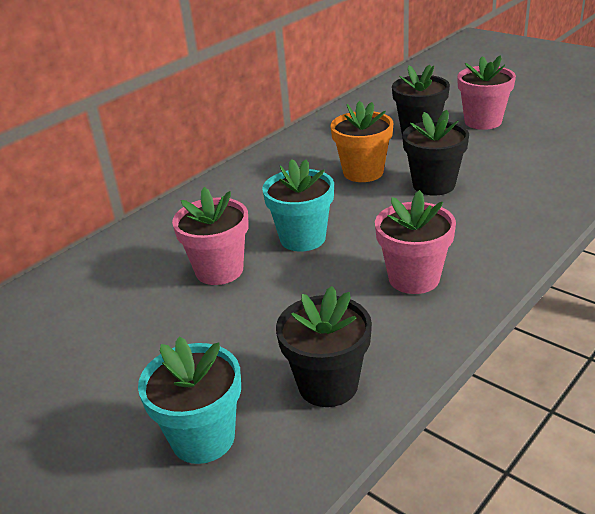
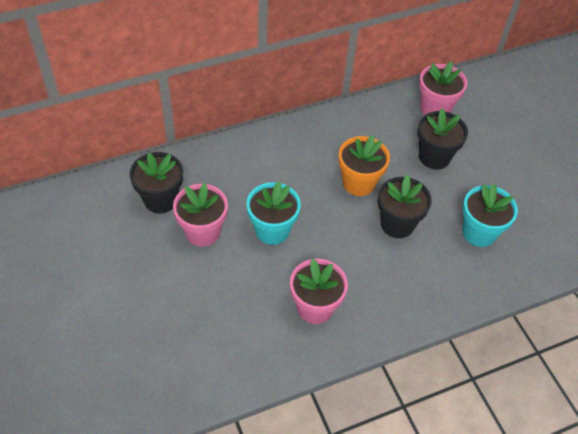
camera: 20 degrees right, 20 degrees up
(203, 438) = (118, 362): turquoise flower pot -> turquoise flower pot (479, 232)
(328, 385) = (205, 363): black flower pot -> black flower pot (160, 199)
(483, 121) = (491, 171): pink flower pot -> pink flower pot (435, 108)

